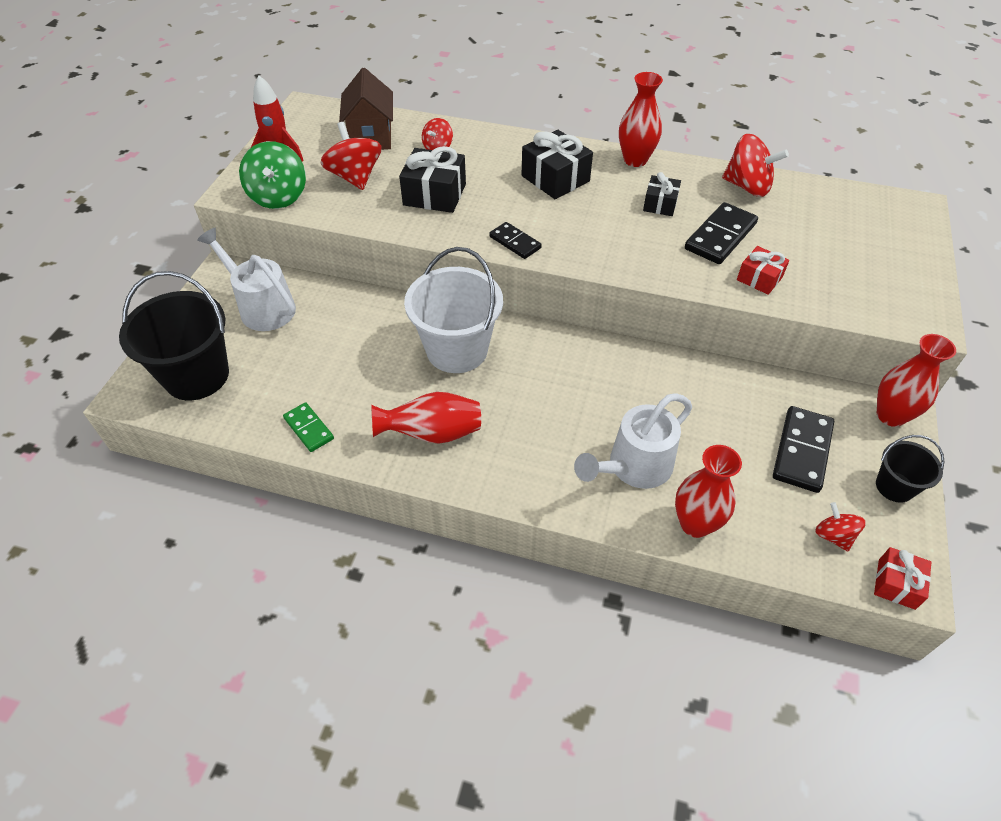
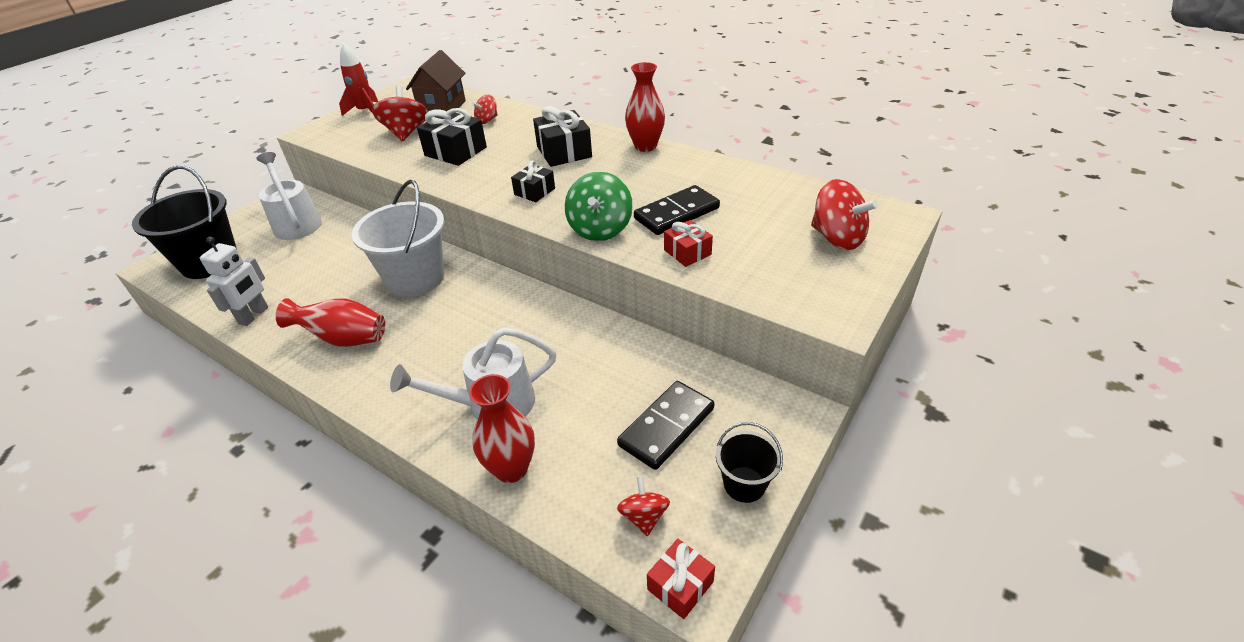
camera: 20 degrees right, 10 degrees down
(278, 196) = (339, 139): green spinning top -> green spinning top (600, 229)
(308, 428) = (254, 315): green domino -> white robot
(515, 242) = (489, 193): black domino -> none
(660, 204) = (640, 181): black gift -> black gift (534, 191)
(747, 187) = (734, 178): red spinning top -> red spinning top (837, 238)
(890, 415) = (786, 414): red vase -> none

